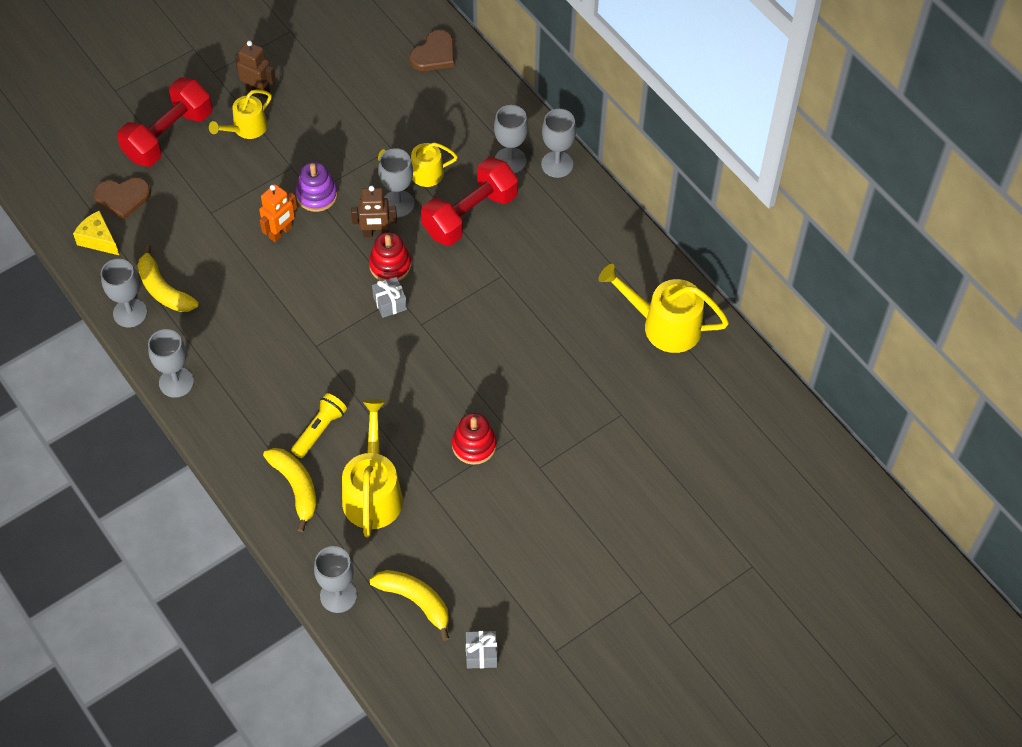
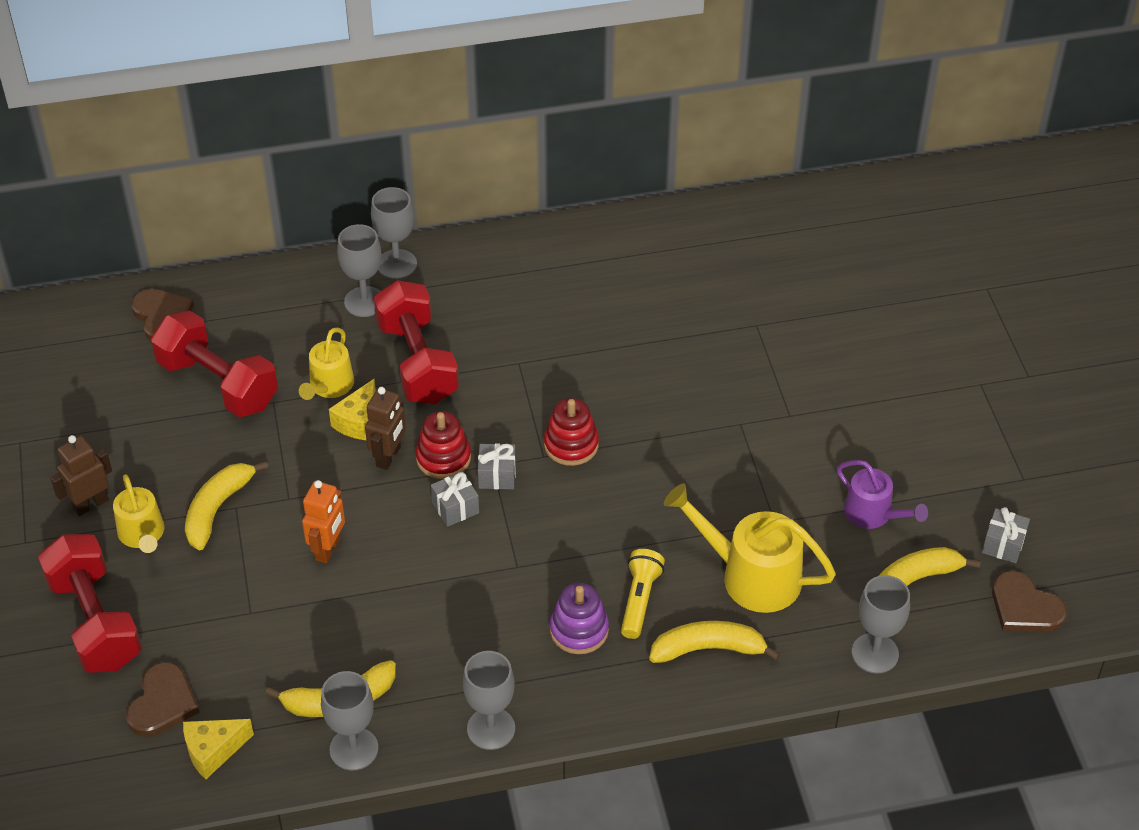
camera: 65 degrees left, 10 degrees down
(280, 232) = (328, 549): orange robot -> orange robot turned 45 degrees clockwise
(285, 158) = (217, 509): none -> yellow banana
(317, 195) = (295, 495): purple stacking toy -> purple stacking toy (579, 630)
(320, 430) = (639, 600): yellow flashlight -> yellow flashlight turned 45 degrees clockwise
(349, 290) = (455, 508): none -> grey gift
(392, 111) = (218, 383): none -> red dumbbell
(398, 204) = (359, 422): grey goblet -> yellow cheese
(426, 686) = (1024, 607): none -> brown heart
(469, 554) = (873, 514): none -> purple watering can
(474, 445) = (733, 462): red stacking toy -> red stacking toy (571, 445)
(664, 325) = (663, 252): yellow watering can -> none

